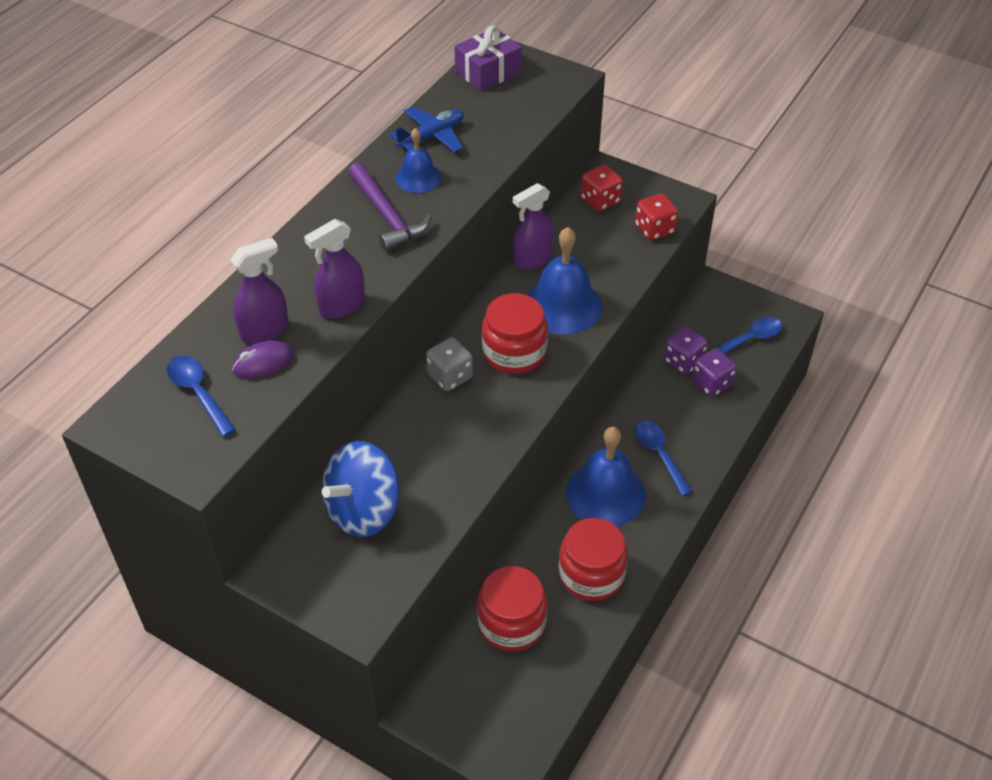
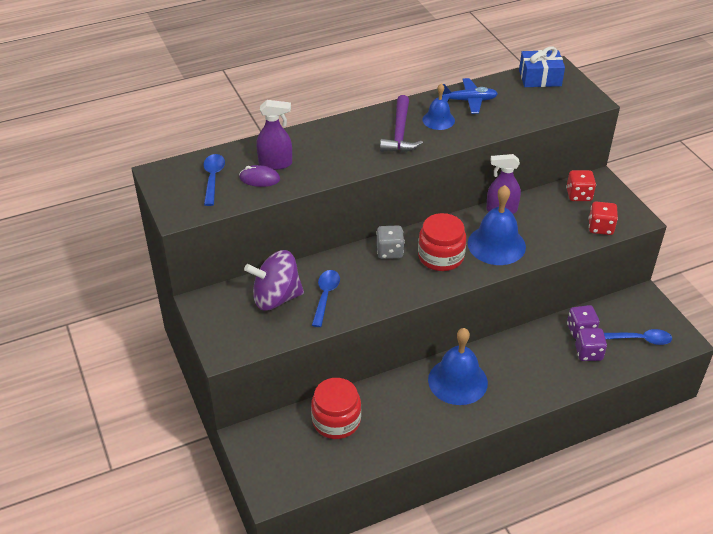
camera: 35 degrees right, 5 degrees down
(342, 306) = (328, 169): purple spray bottle -> none
(363, 510) = (276, 298): blue spinning top -> purple spinning top
(488, 72) = (540, 78): purple gift -> blue gift
(591, 574) = (407, 421): red jar -> none
(659, 454) = (513, 377): blue spoon -> blue spoon (325, 296)

